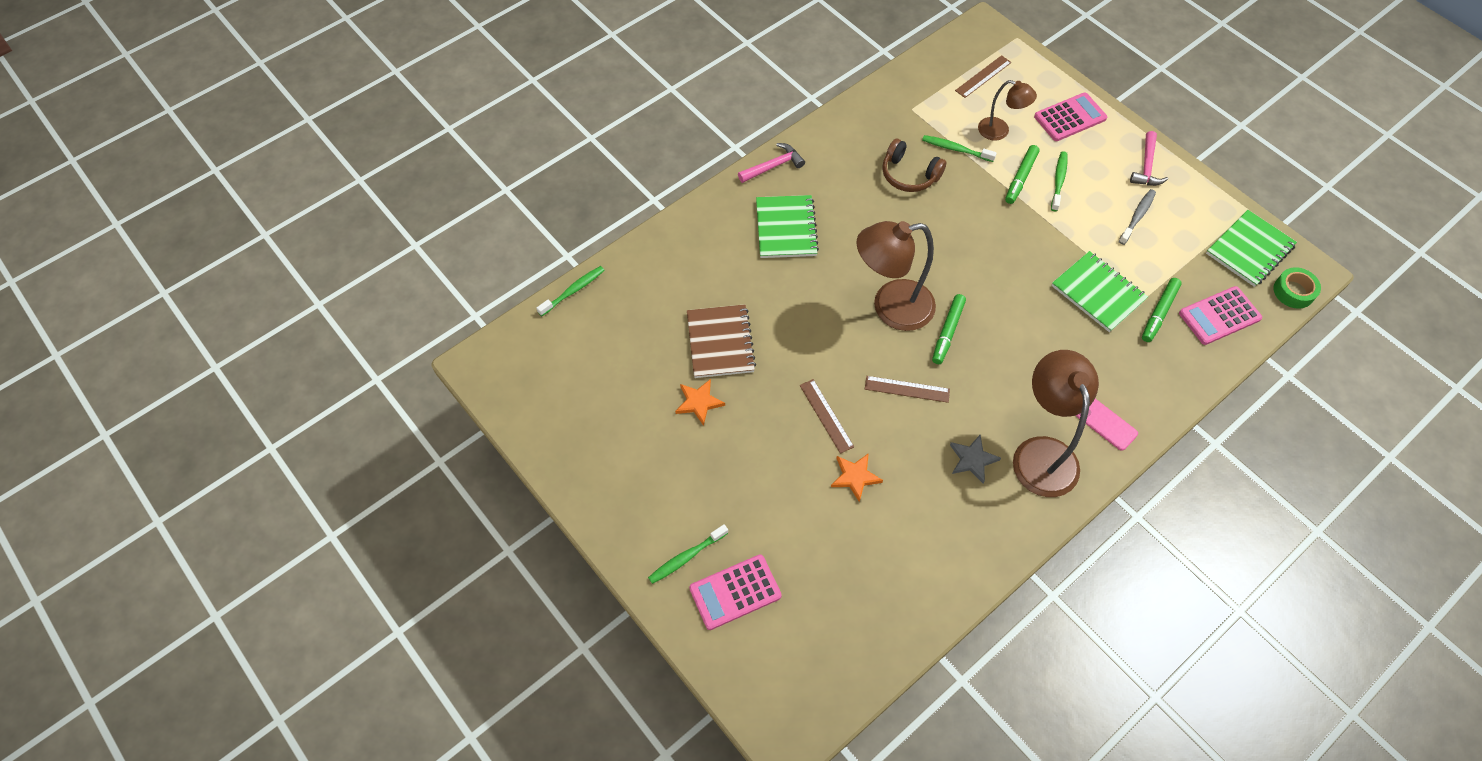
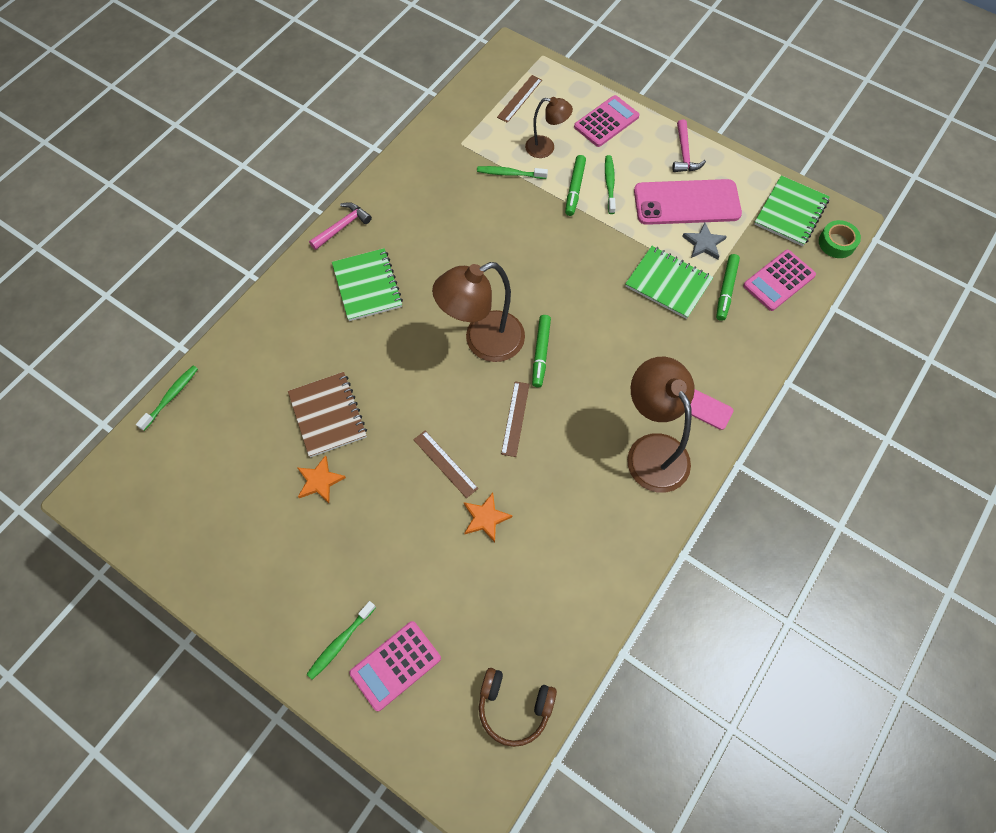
camera: 15 degrees left, 5 degrees up
(907, 389) = (515, 418): brown ruler -> brown ruler turned 75 degrees counterclockwise
(909, 175) = (472, 208): brown headphones -> brown headphones (514, 707)
(972, 459) = (590, 473): grey star -> grey star (704, 243)
(1137, 216) = (686, 203): grey toothbrush -> pink phone

